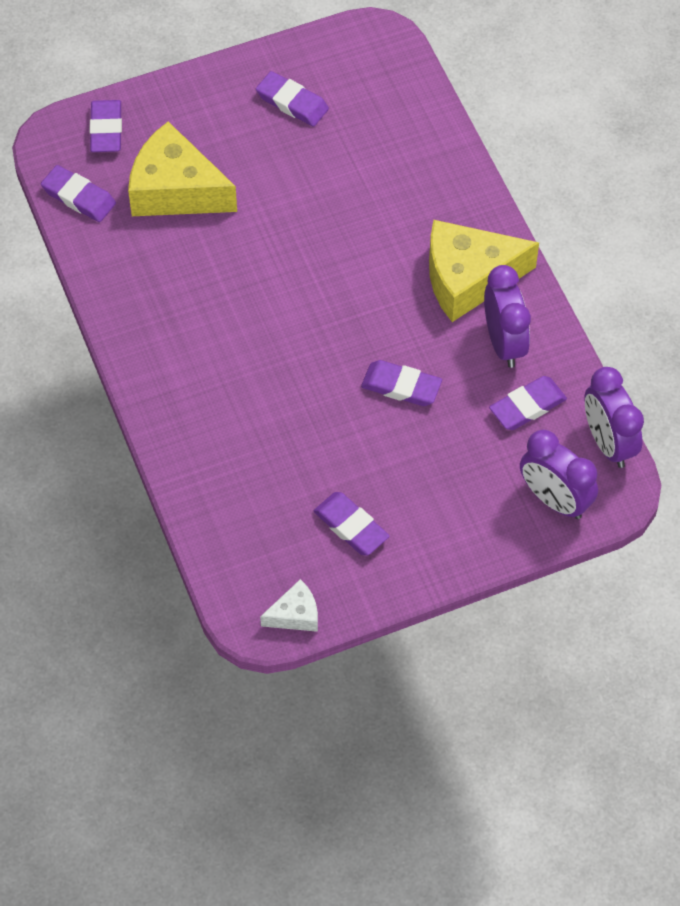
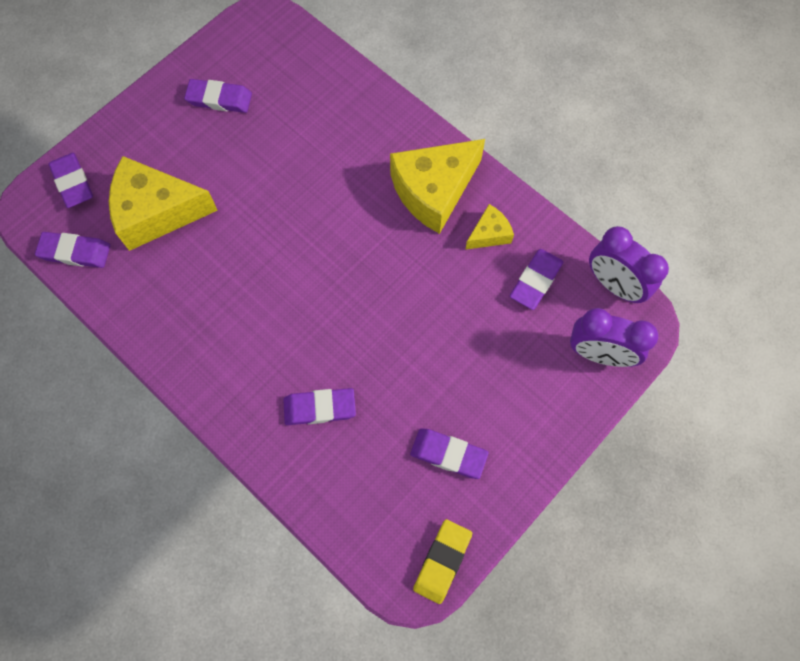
camera: 25 degrees left, 10 degrees up
(295, 614) = (442, 561): white cheese -> yellow eraser
(401, 386) = (427, 307): purple eraser -> purple eraser (319, 408)
(504, 342) = (489, 234): purple clock -> yellow cheese

